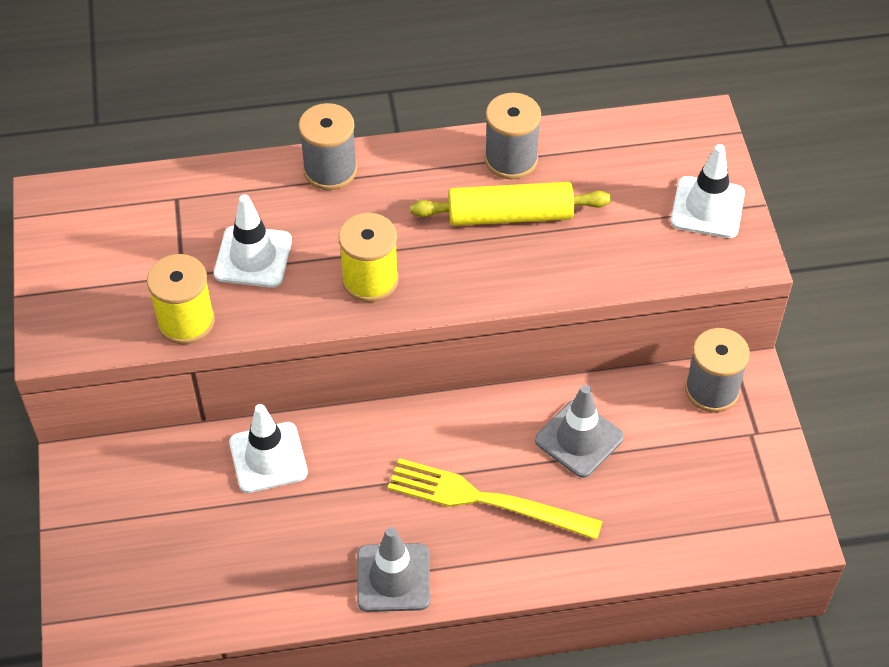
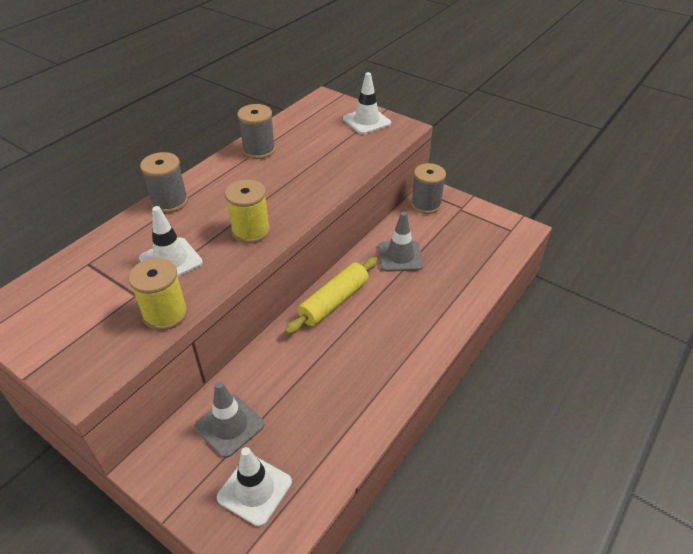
camera: 45 degrees left, 10 degrees down
(268, 458) = (264, 372): white traffic cone -> white traffic cone (254, 490)
(393, 578) = (396, 374): grey traffic cone -> grey traffic cone (229, 426)
(486, 500) = (393, 308): yellow fork -> none
(510, 215) = (286, 169): yellow rolling pin -> yellow rolling pin (334, 301)

